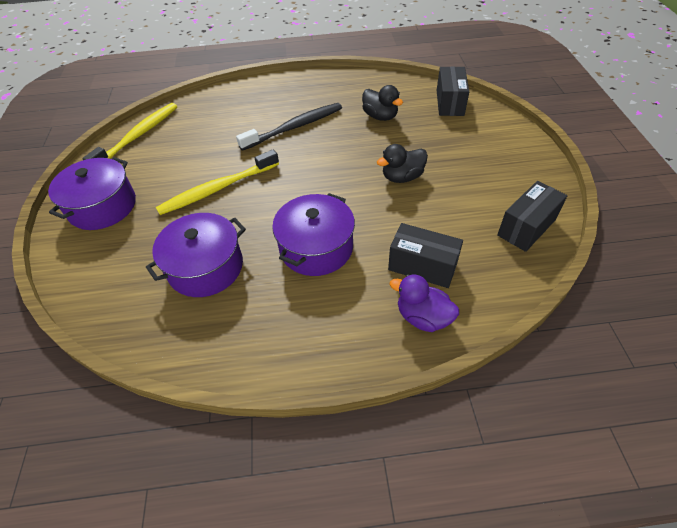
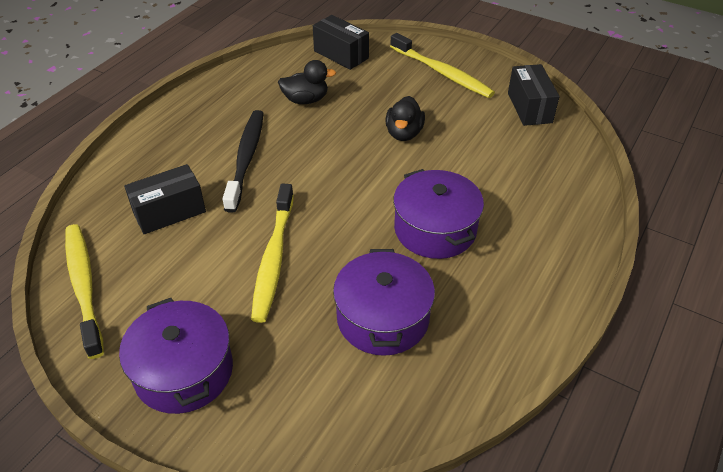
camera: 55 degrees left, 5 degrees down
(422, 266) = (518, 180): black box -> black box (169, 212)
(423, 317) = (569, 209): purple duck -> none
(500, 157) = (442, 73): none -> yellow toothbrush

